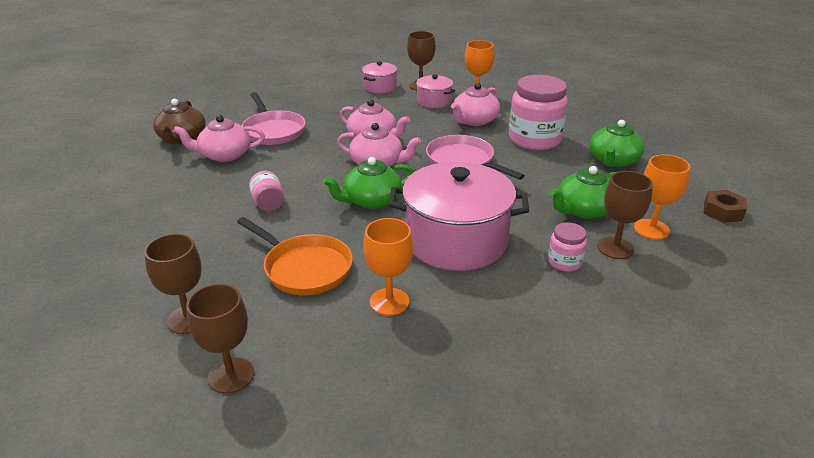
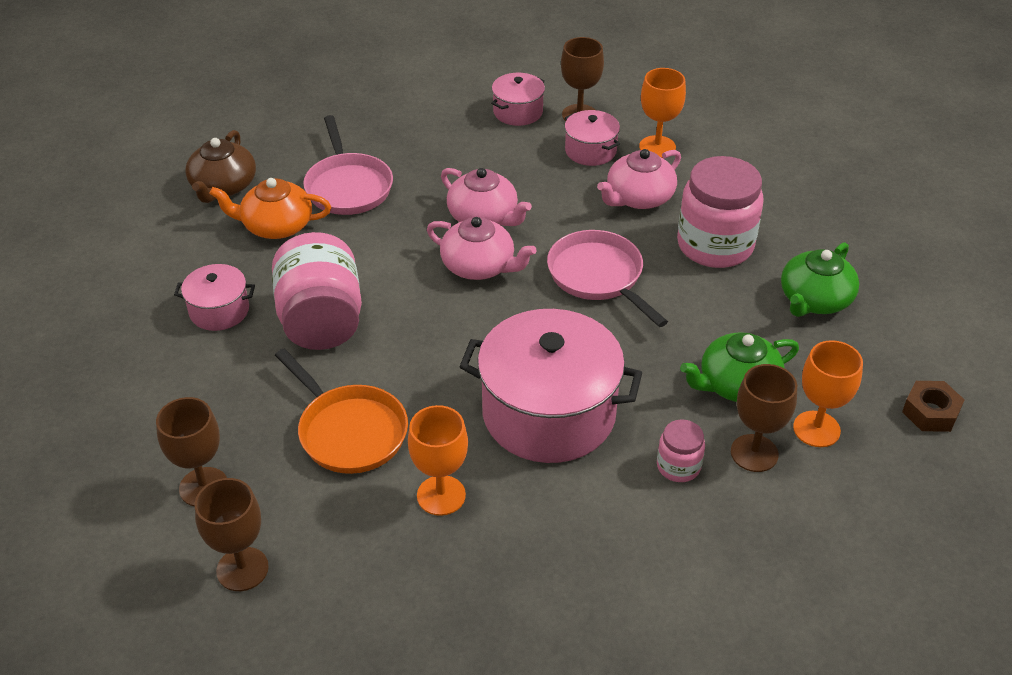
camera: 10 degrees right, 10 degrees up
(188, 205) = (219, 311): none -> pink pot
(224, 155) = (276, 226): pink teapot -> orange teapot
(268, 204) = (321, 321): pink jar -> pink jar, size x2.07
(371, 200) = (455, 332): green teapot -> none

